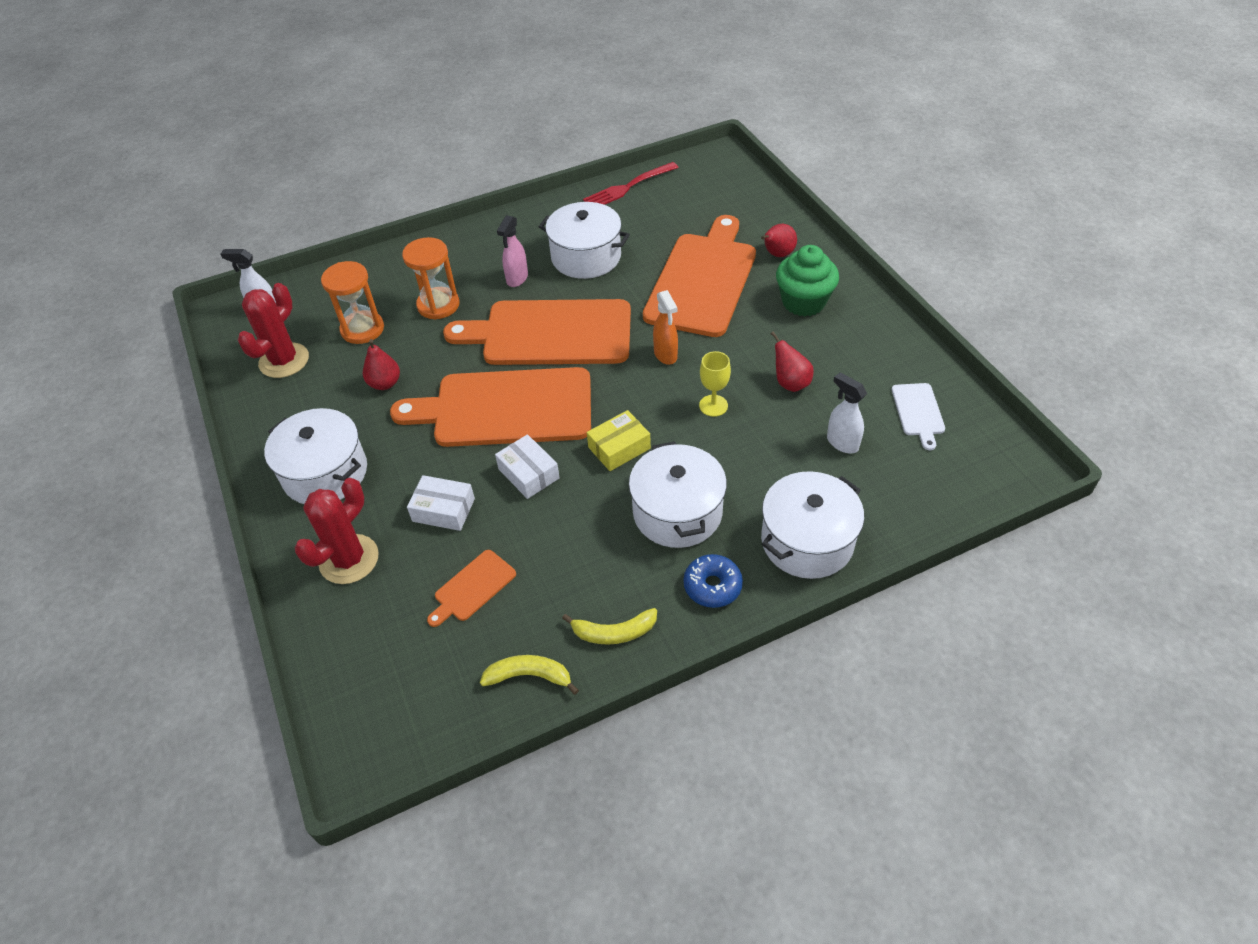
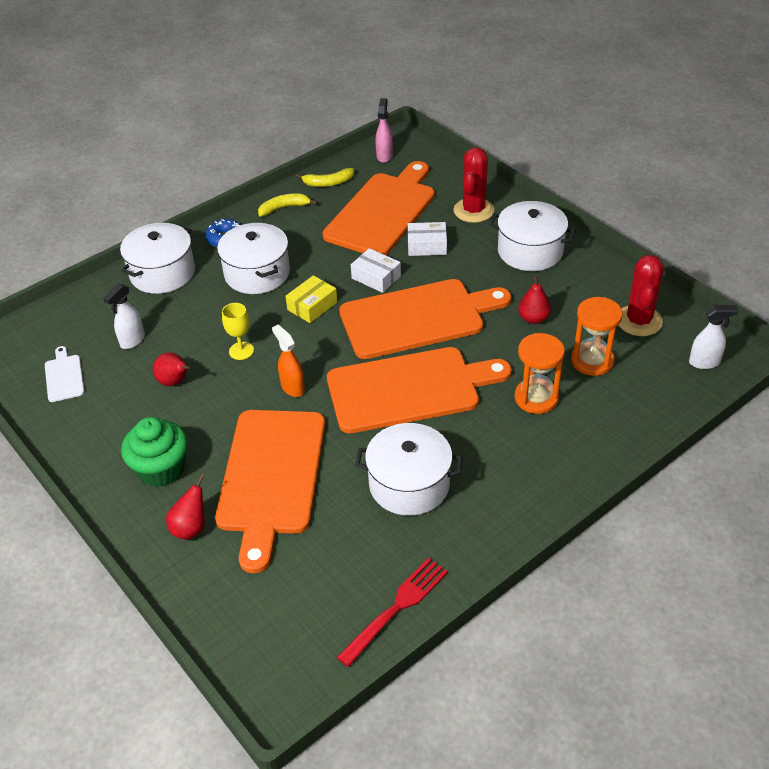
camera: 165 degrees right, 5 degrees down
(472, 587) = (383, 212): orange cutting board -> orange cutting board, size x2.37
(517, 279) = (472, 442): pink spray bottle -> pink spray bottle (384, 156)
(842, 442) = (132, 341): white spray bottle -> white spray bottle turned 90 degrees clockwise

